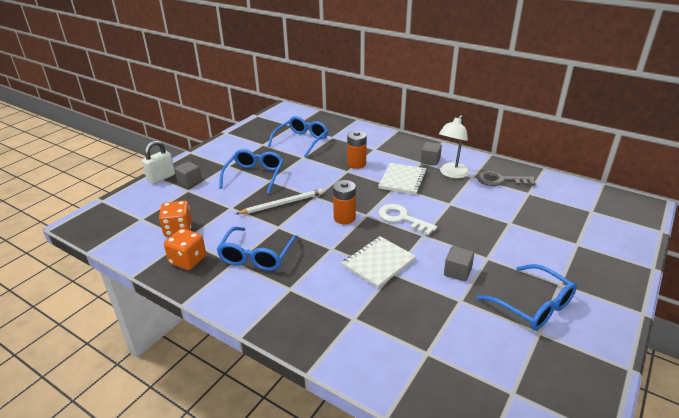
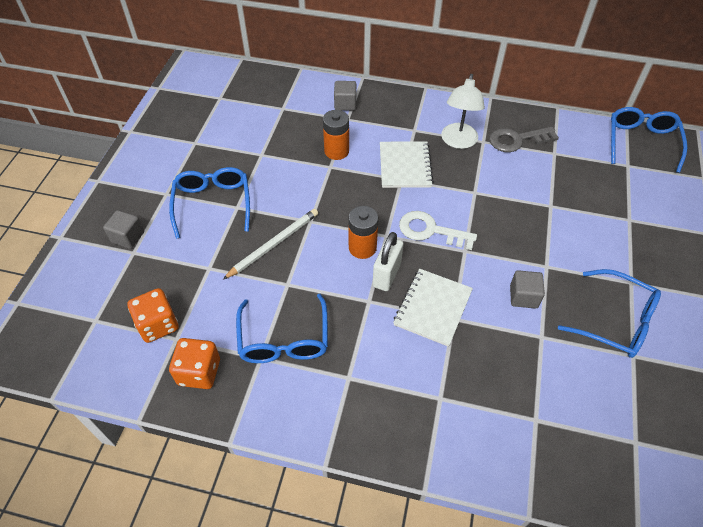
camera: 20 degrees left, 20 degrees up
(161, 178) = (82, 239): white padlock -> white padlock (386, 275)
(301, 141) = (246, 125): blue glasses -> blue glasses (641, 142)
(430, 161) = (424, 125): grey cube -> grey cube (345, 104)

